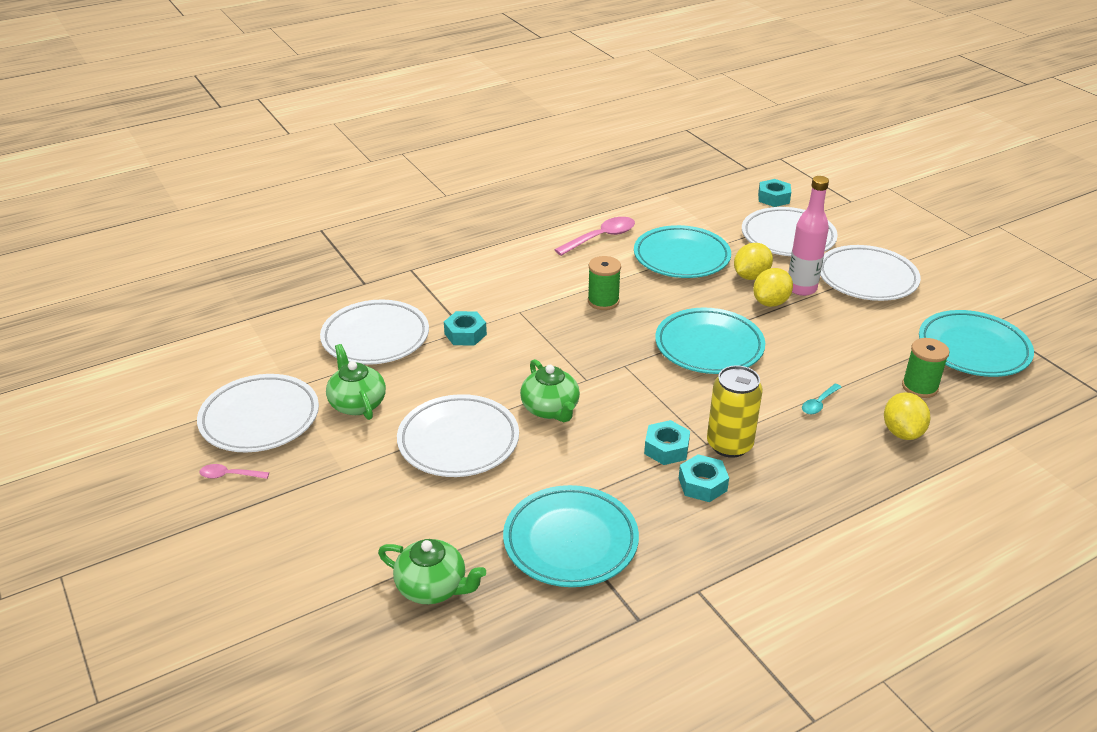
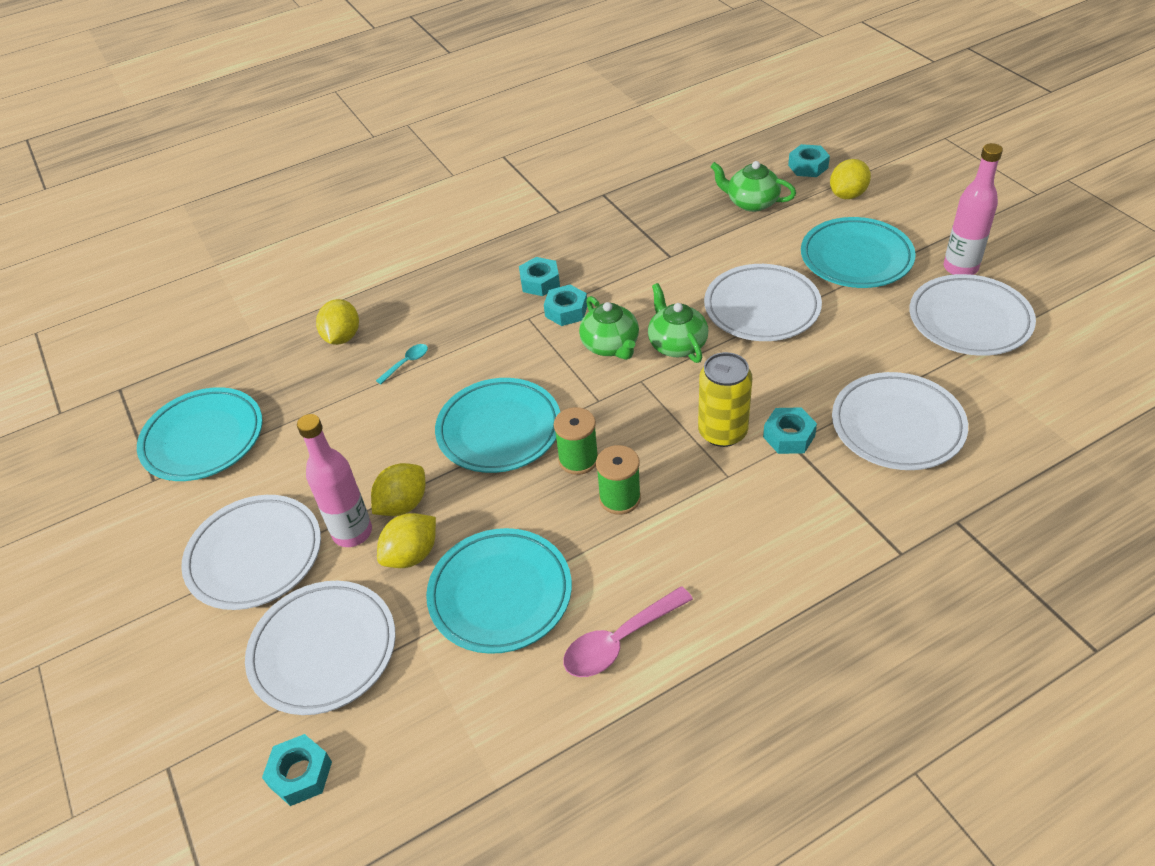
camera: 175 degrees left, 10 degrees up
(229, 475) = (960, 268): pink spoon -> pink bottle
(301, 591) = (847, 195): none -> yellow lemon
(332, 652) = (808, 166): none -> turquoise nut
(357, 403) = (878, 341): green teapot -> green teapot (611, 346)
(570, 541) = (652, 236): turquoise plate -> turquoise plate (856, 258)
(729, 445) = (507, 317): yellow can -> yellow can (722, 432)
(919, 387) = (294, 387): green spool -> green spool (578, 459)

